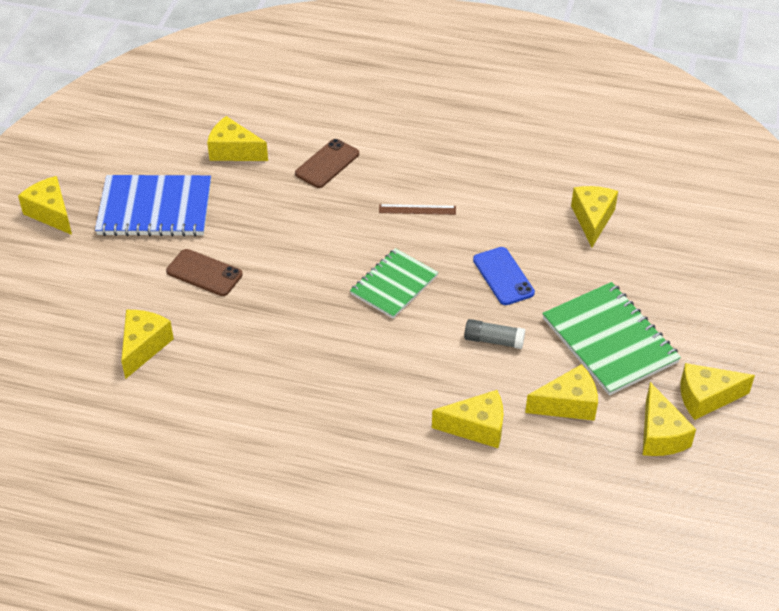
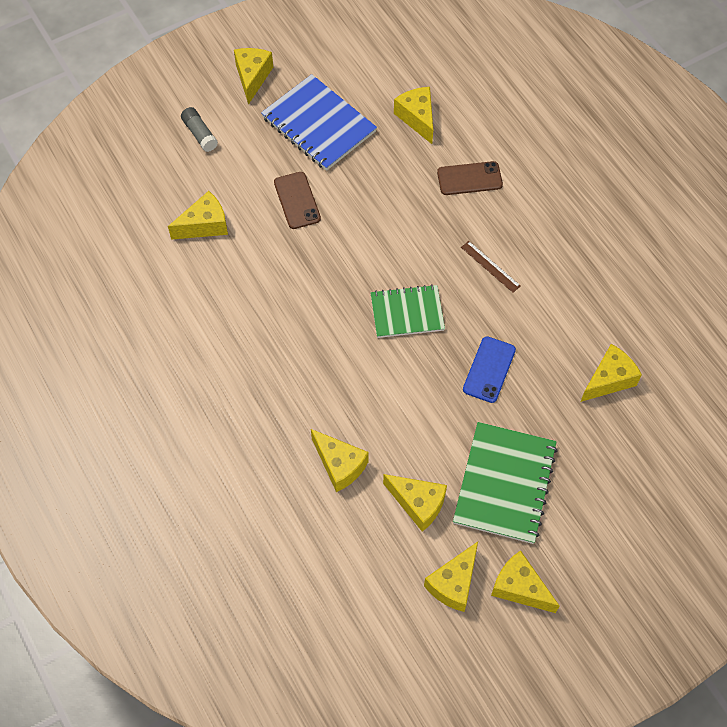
camera: 45 degrees right, 15 degrees up
(493, 340) = (425, 412): grey glue stick -> grey glue stick (200, 134)

